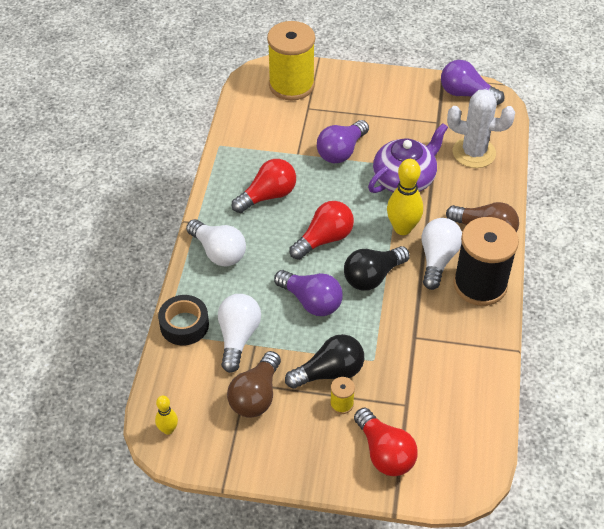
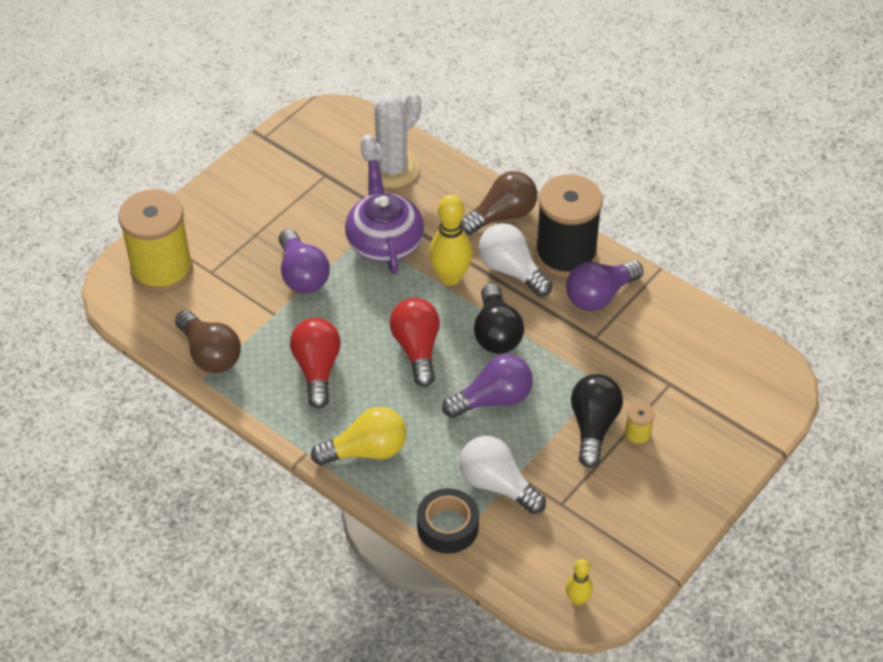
camera: 60 degrees left, 0 degrees up
(218, 252) = (366, 451): white light bulb -> yellow light bulb
(256, 396) = (583, 502): brown light bulb -> brown light bulb (210, 354)
(384, 453) = (714, 427): red light bulb -> none
(466, 94) = (304, 132): purple light bulb -> purple light bulb (599, 296)

